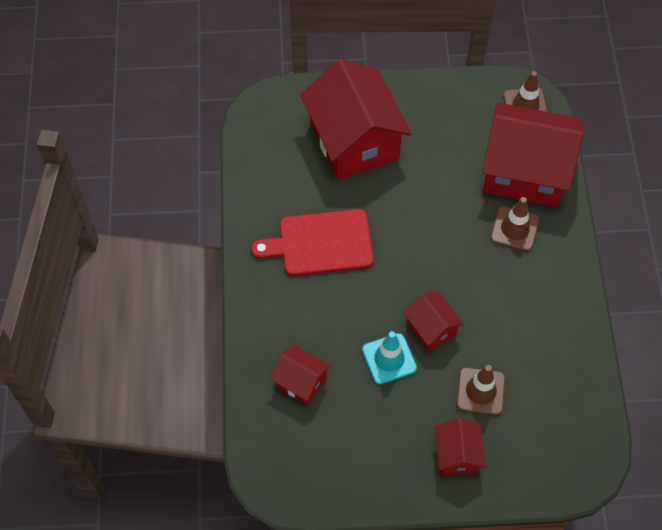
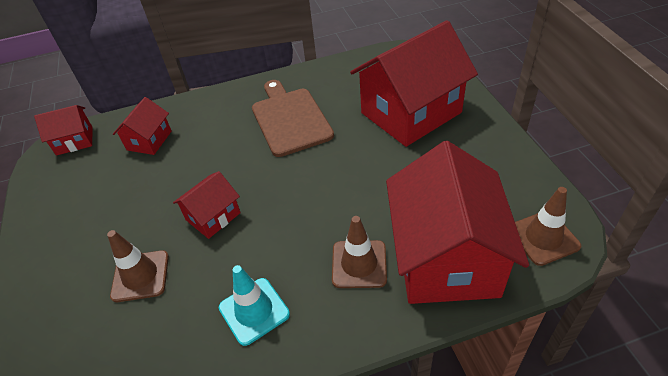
camera: 80 degrees right, 15 degrees down
(321, 243) = (290, 119): red cutting board -> brown cutting board
(389, 359) = (175, 192): turquoise traffic cone -> turquoise traffic cone (254, 311)
(457, 454) = (66, 271): red house -> red house (74, 141)

